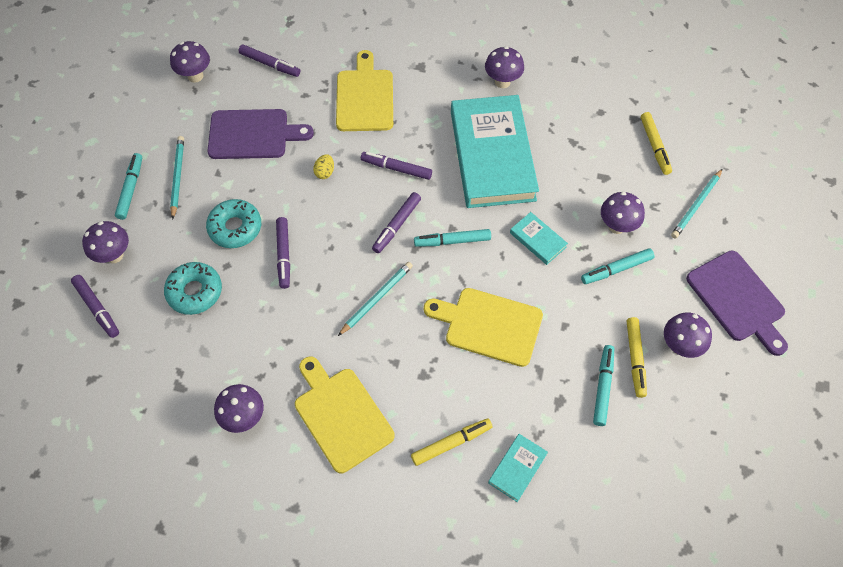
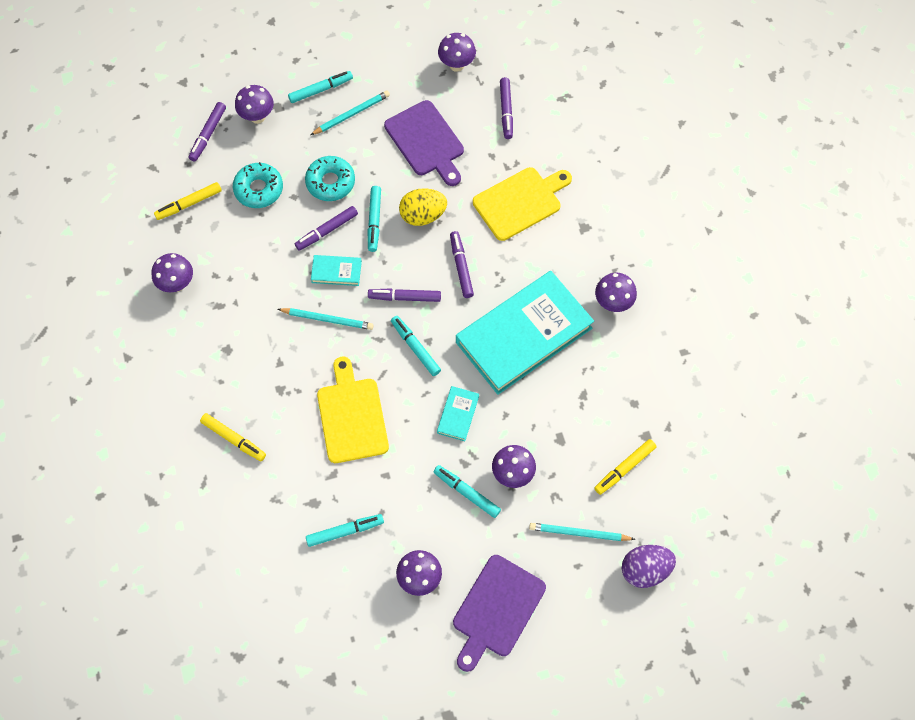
camera: 60 degrees right, 5 degrees up
(302, 212) = (374, 221): none -> turquoise marker
(325, 172) = (423, 215): yellow egg -> yellow egg, size x1.90
(341, 415) = (214, 349): yellow cutting board -> none
(517, 468) = (239, 498): turquoise book -> turquoise book (336, 272)
(635, 359) = (386, 546): yellow marker -> yellow marker (189, 204)
(750, 176) = (645, 570): none -> purple egg

